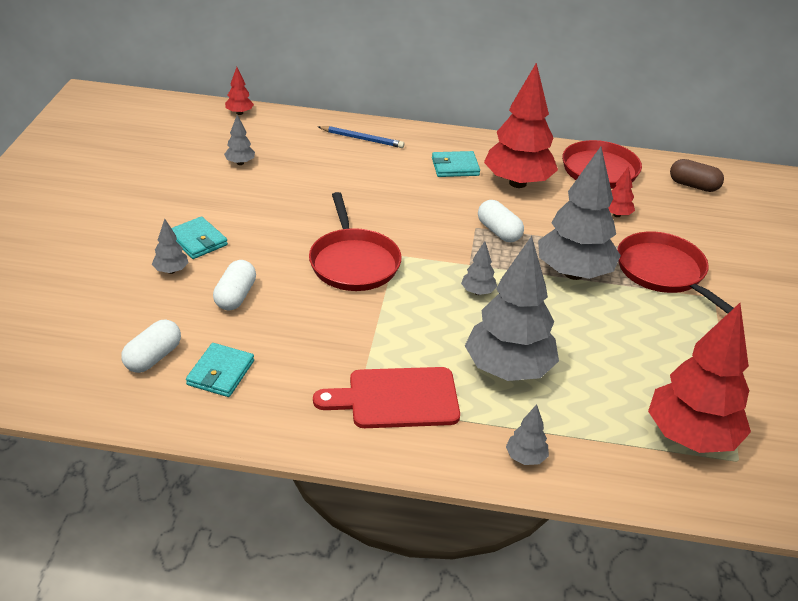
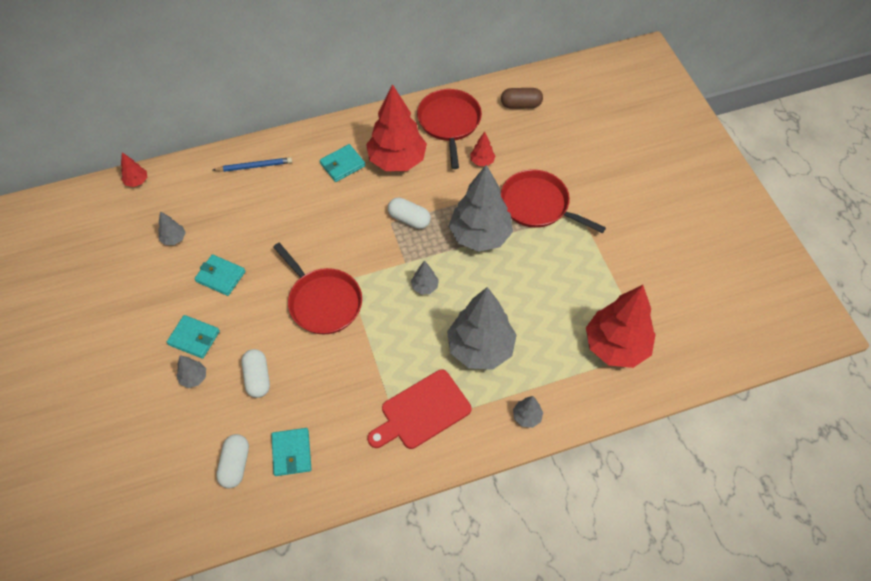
camera: 25 degrees left, 20 degrees up
(262, 205) = (220, 276): none -> turquoise wallet

